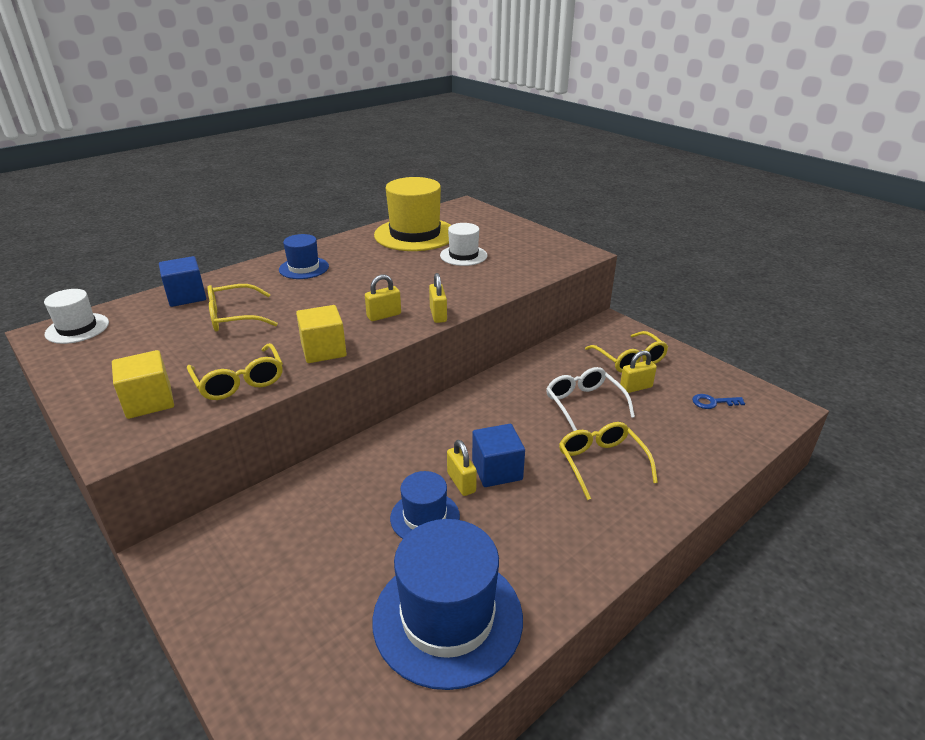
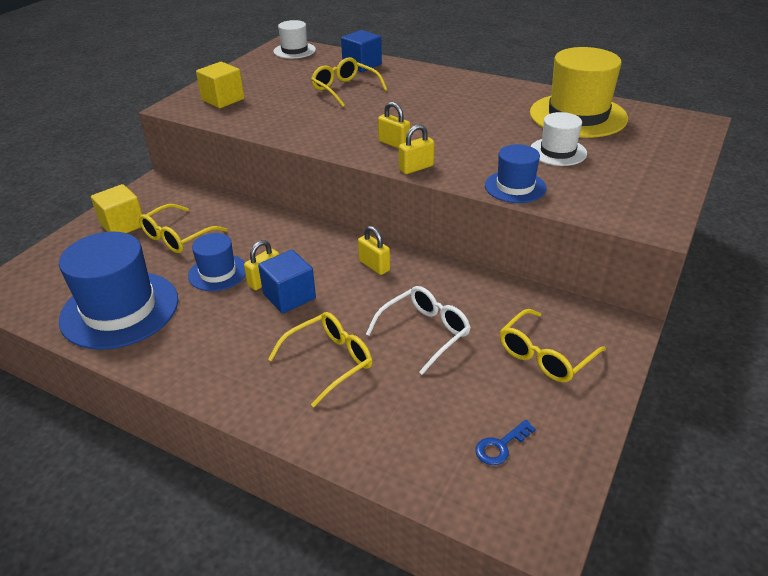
camera: 70 degrees right, 5 degrees up
(239, 381) = (260, 118): yellow glasses -> yellow glasses (178, 237)
(304, 268) = (448, 88): blue hat -> blue hat (515, 187)
(323, 350) = (320, 135): yellow cube -> yellow cube (123, 225)
(636, 387) = (485, 369): yellow padlock -> yellow padlock (374, 266)
(713, 402) = (500, 446): blue key -> blue key turned 105 degrees counterclockwise

